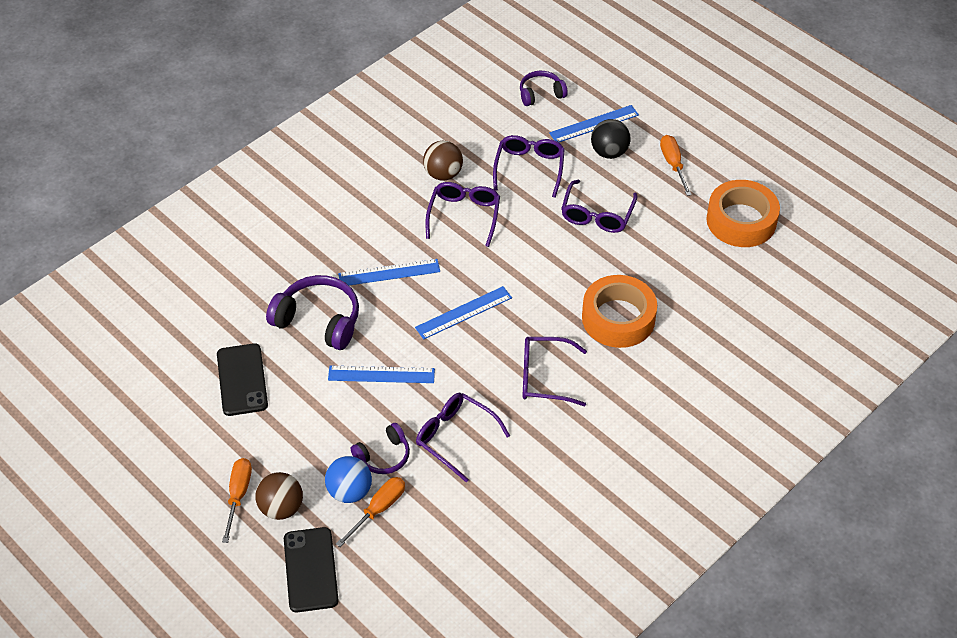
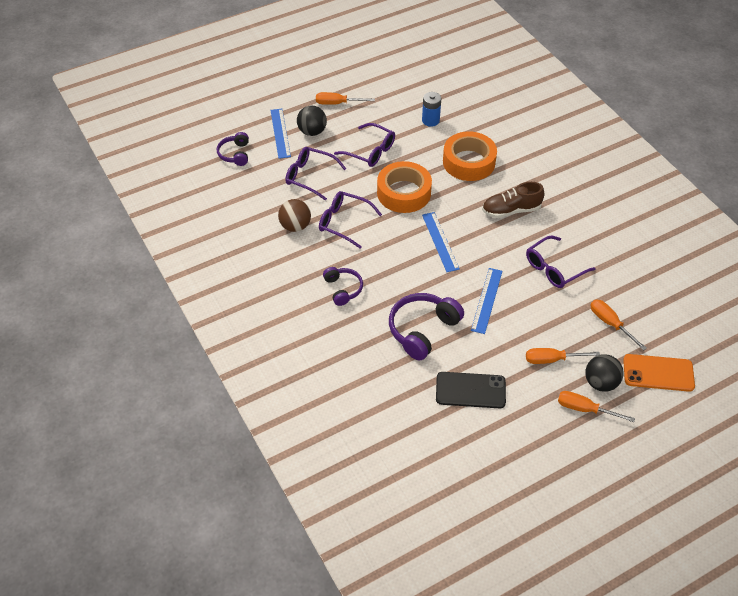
camera: 75 degrees left, 0 degrees up
(281, 508) = (600, 383): brown ball -> black ball
(305, 453) = (552, 359): none -> orange screwdriver
(310, 570) = (658, 373): black phone -> orange phone
(349, 491) = (592, 338): blue ball -> none
(383, 456) = (563, 312): purple headphones -> purple headphones (343, 289)
(389, 273) = (387, 277): blue ruler -> none
(544, 377) = (511, 210): purple glasses -> brown shoe
(682, 264) = (430, 120): none -> blue battery
(741, 220) = (401, 85): orange tape -> orange tape (404, 193)

